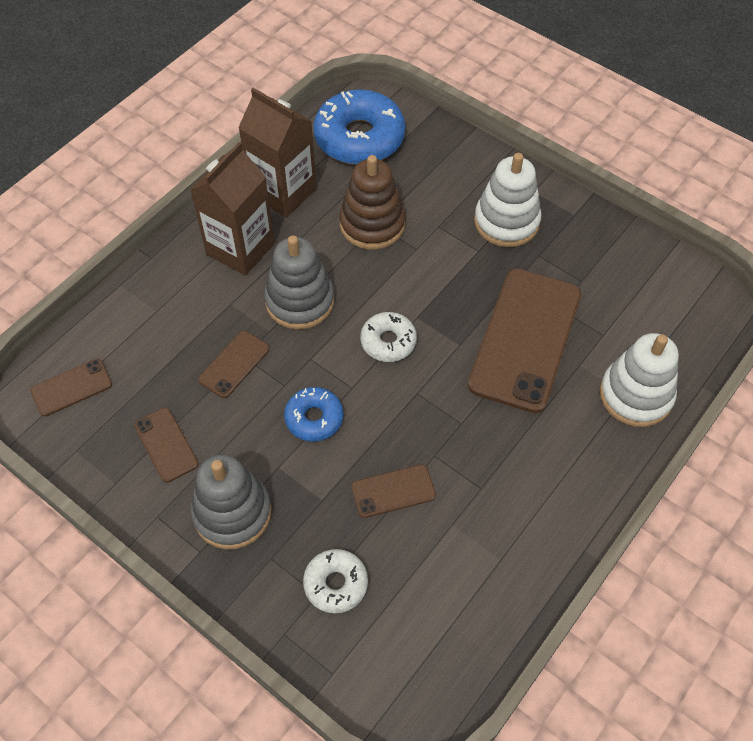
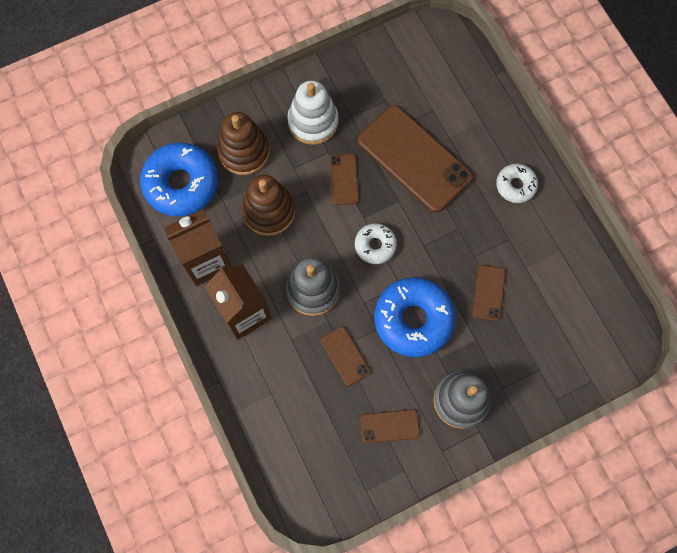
camera: 65 degrees left, 15 degrees up
(71, 387) = (311, 478): brown phone -> brown phone (344, 179)
(314, 418) = (413, 319): blue donut -> blue donut, size x1.85
(336, 584) = (536, 355): white donut -> white donut (515, 185)
(429, 175) = (244, 151): none -> brown stacking toy
(635, 395) = (485, 115): white stacking toy -> none

